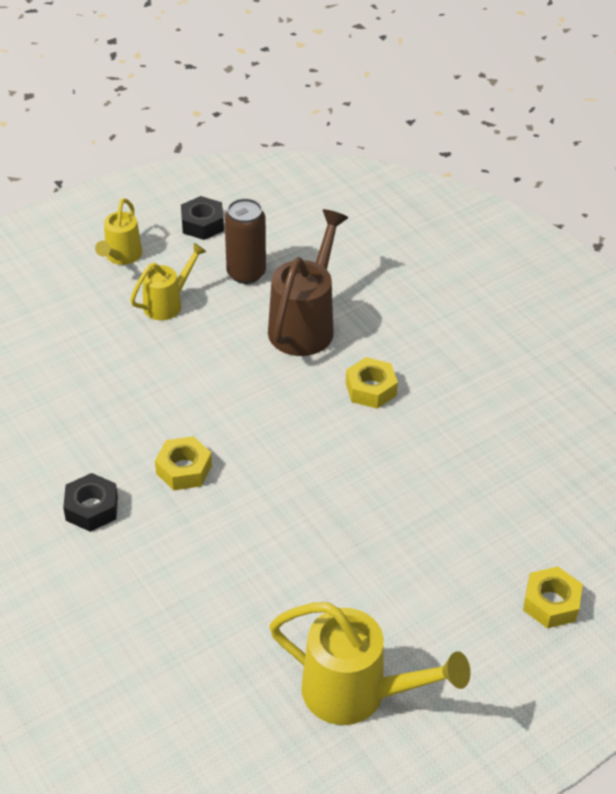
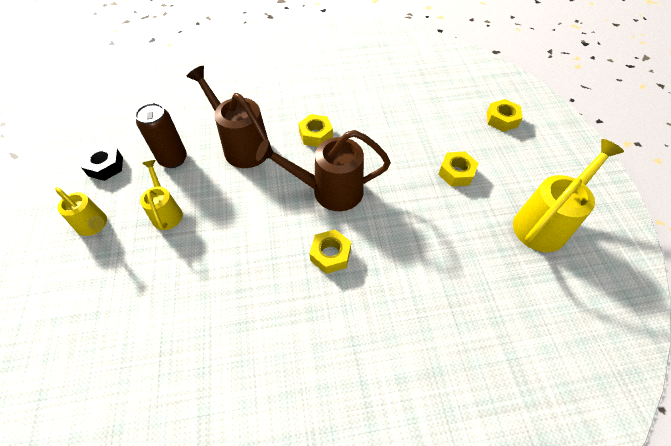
camera: 65 degrees left, 10 degrees up
(92, 508) = (339, 329): black nut -> none
(280, 436) = (329, 191): none -> brown watering can
(394, 566) = (456, 173): none -> yellow nut

